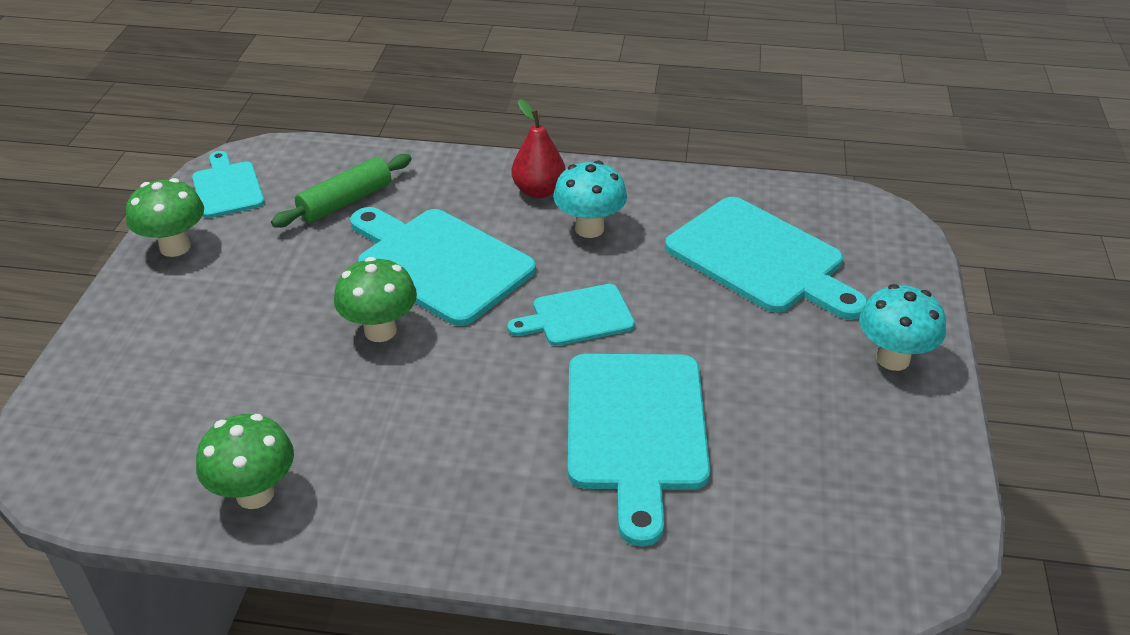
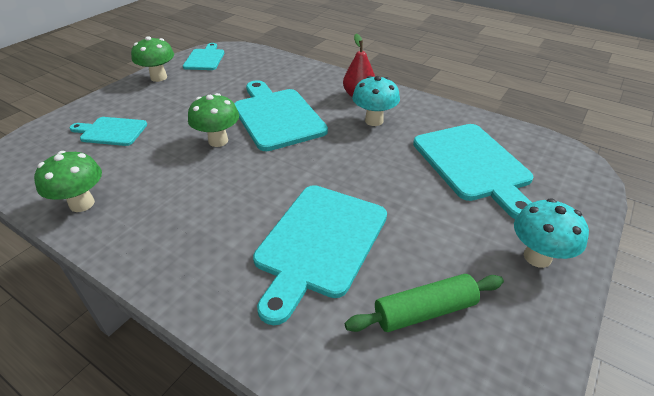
camera: 25 degrees right, 0 degrees up
(345, 202) = (254, 77): green rolling pin -> green rolling pin (424, 311)
(577, 317) = (332, 165): turquoise cutting board -> turquoise cutting board (111, 131)

